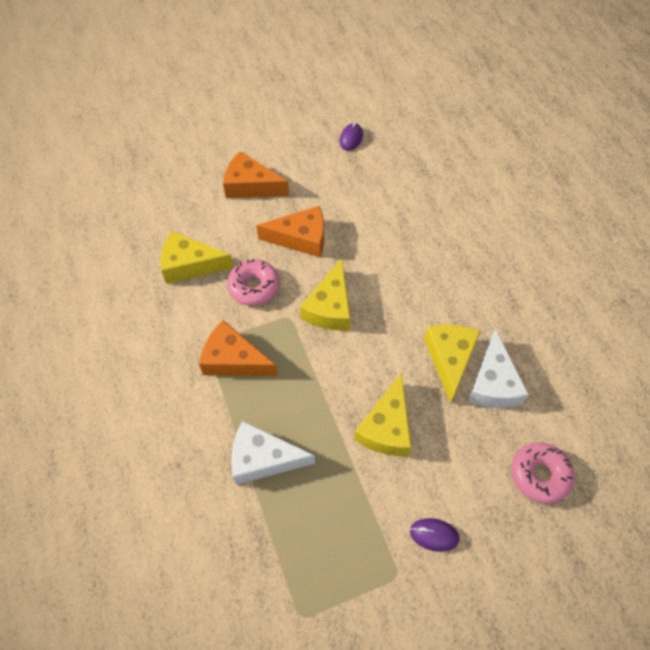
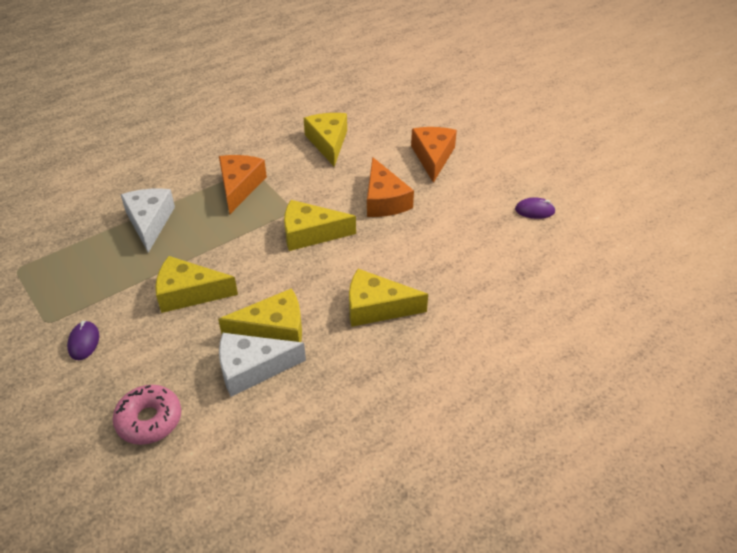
camera: 75 degrees right, 15 degrees down
(254, 287) = (317, 183): pink donut -> none
(439, 276) = (376, 307): none -> yellow cheese

